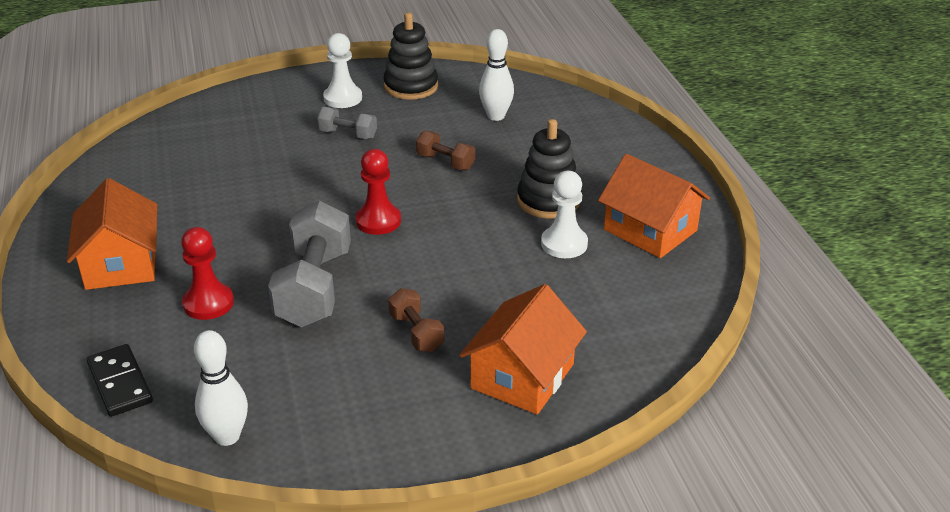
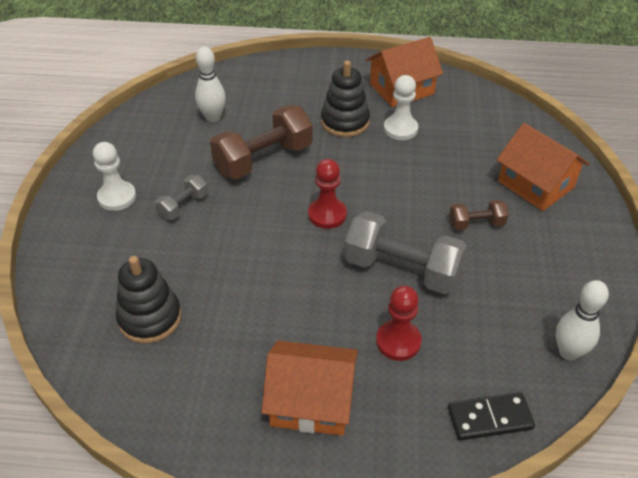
camera: 70 degrees left, 10 degrees up
(411, 86) = (129, 151): black stacking toy -> black stacking toy (150, 318)
(445, 162) = (263, 159): brown dumbbell -> brown dumbbell, size x1.96

